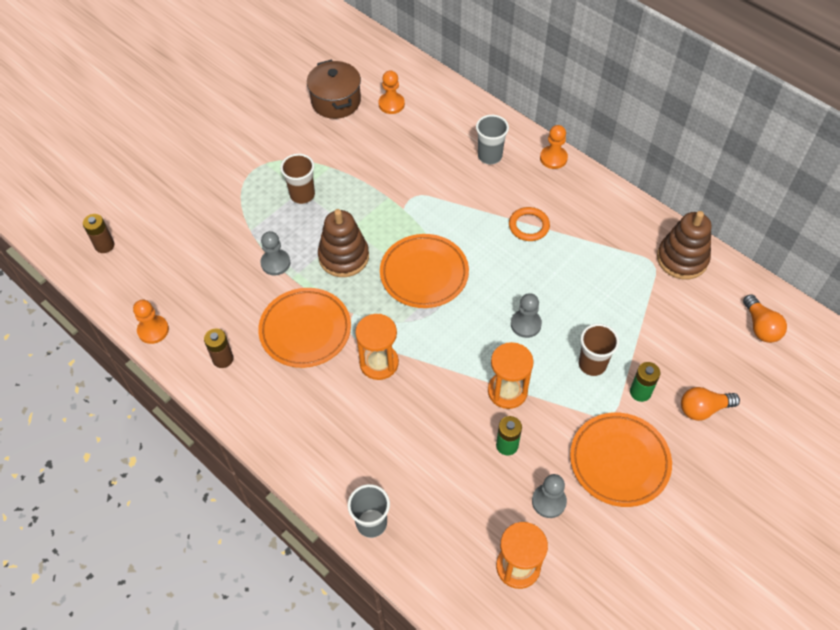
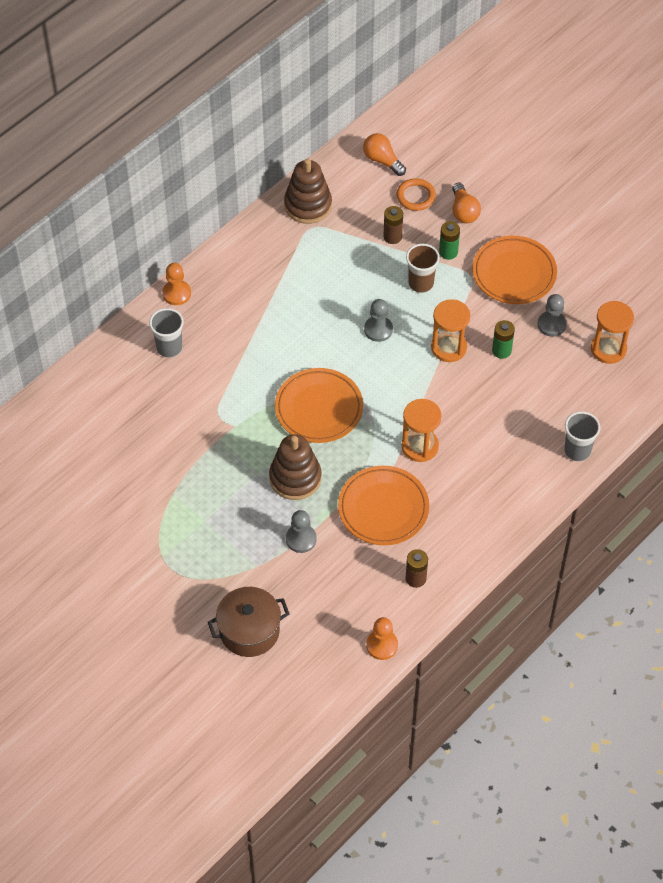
camera: 90 degrees left, 0 degrees up
(104, 245) = (271, 708): brown battery -> brown battery (392, 237)
(302, 195) = (211, 519): brown cup -> none
(336, 101) = (74, 491): brown pot -> brown pot (249, 631)
(391, 104) = (84, 436): orange pawn -> none
(529, 226) = (263, 320): orange ring -> orange ring (416, 196)
(760, 326) = (382, 160): orange light bulb -> orange light bulb turned 120 degrees counterclockwise

